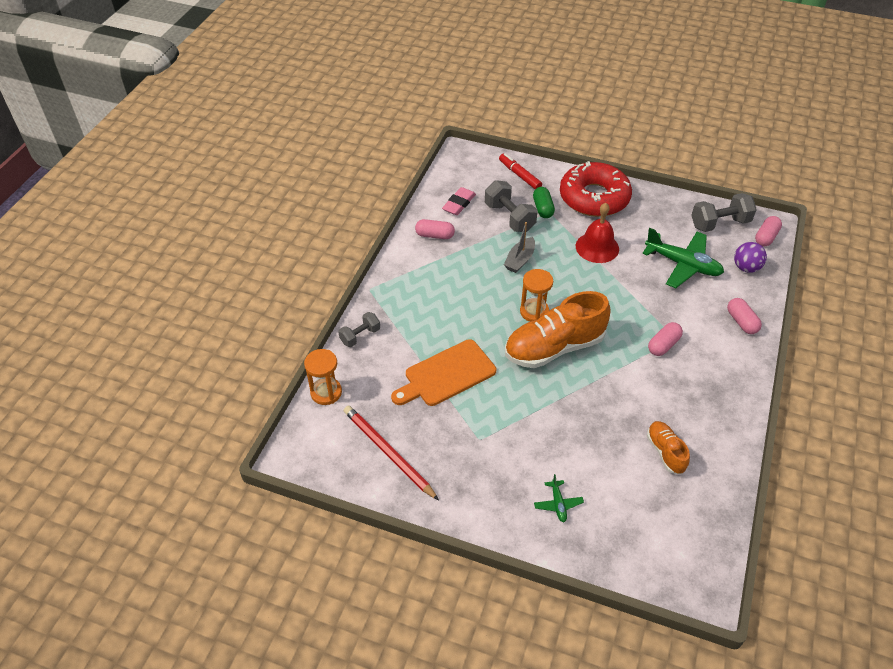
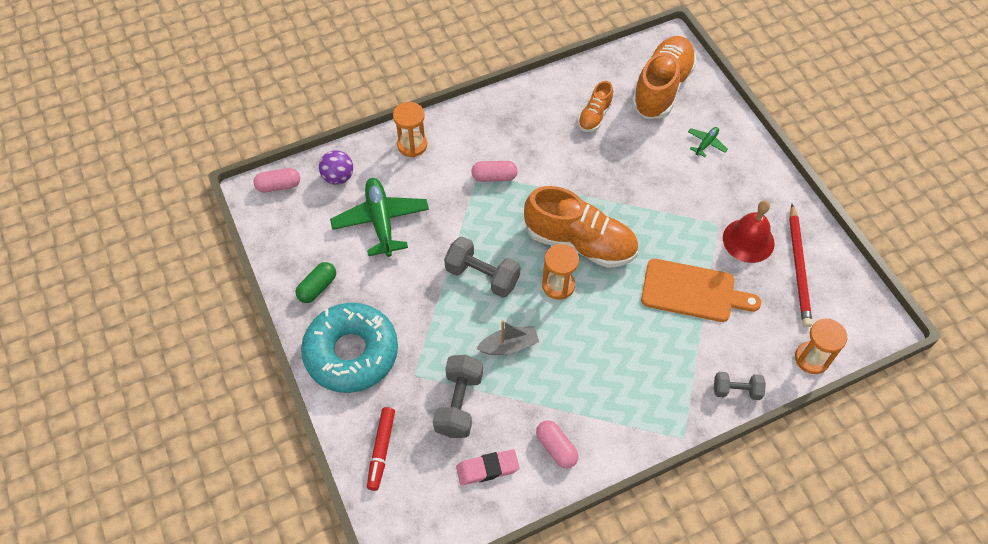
camera: 135 degrees left, 10 degrees up
(543, 208) = (415, 385): green capsule -> green capsule (317, 287)
(594, 198) = (351, 353): red donut -> turquoise donut
(597, 247) = (425, 298): red bell -> red bell (748, 240)
(651, 529) = (662, 88): none -> orange shoe
(719, 223) = (291, 228): grey dumbbell -> grey dumbbell (482, 276)
(741, 322) = (412, 145): pink capsule -> orange hourglass

